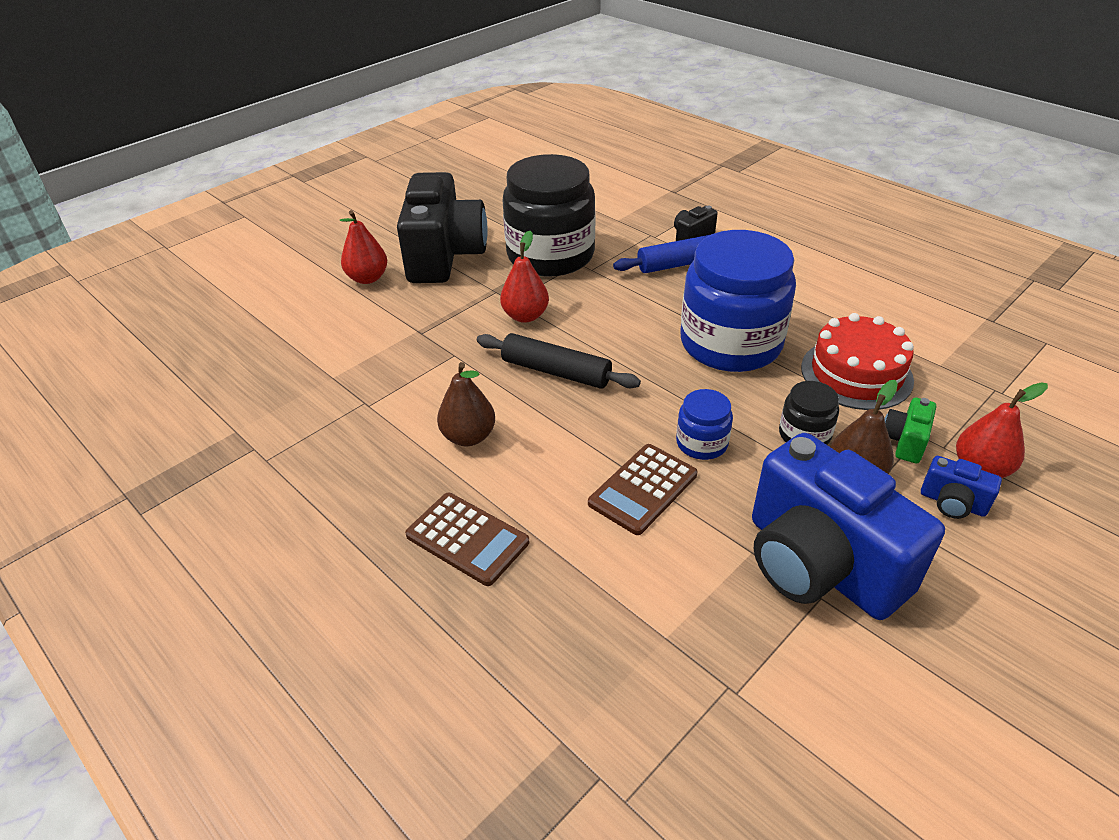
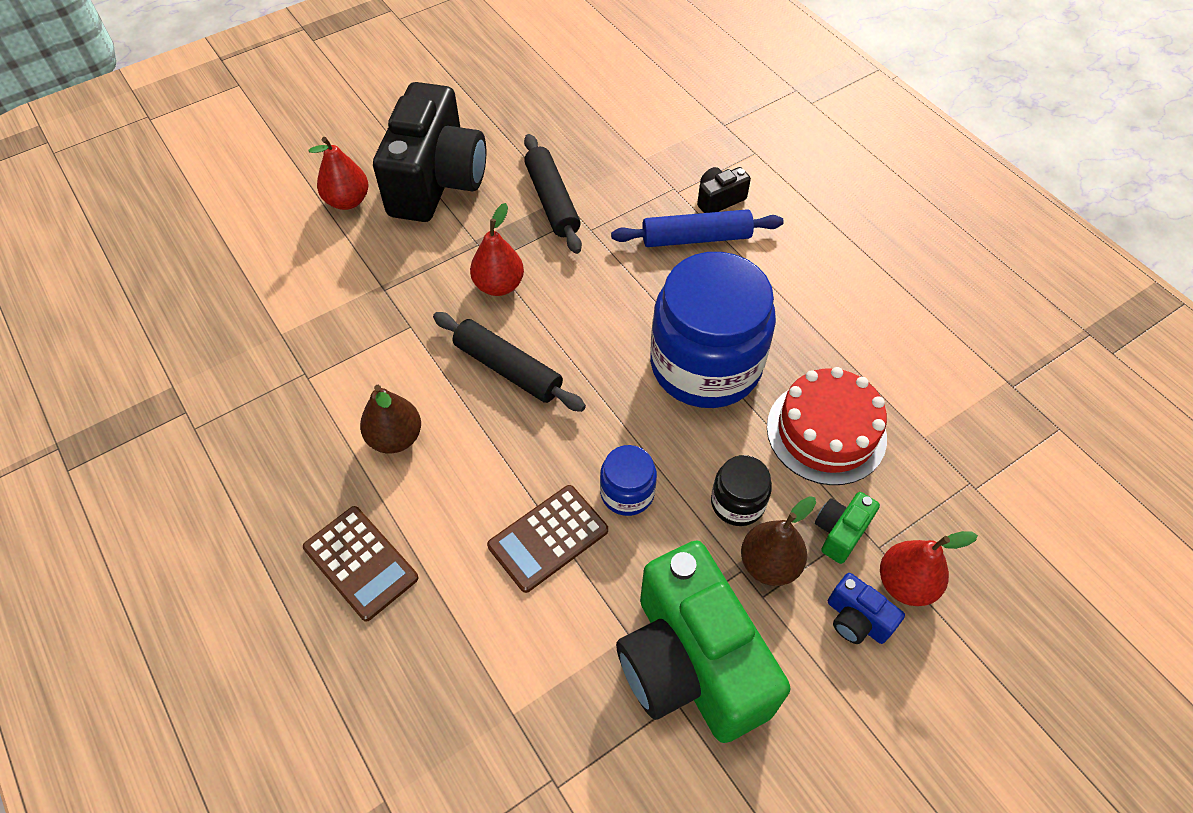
camera: 10 degrees right, 15 degrees up
(550, 255) = (552, 201): black jar -> black rolling pin
(820, 564) = (690, 664): blue camera -> green camera

